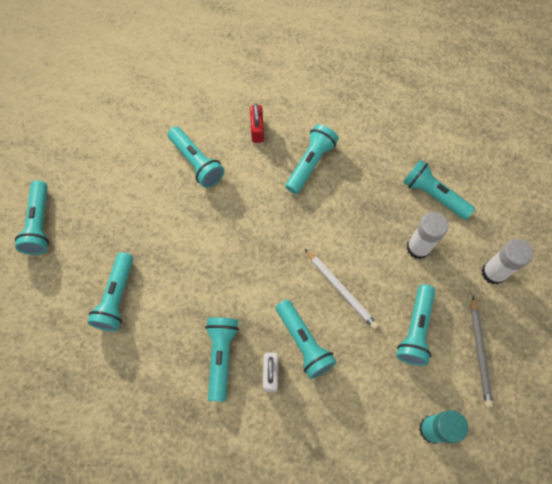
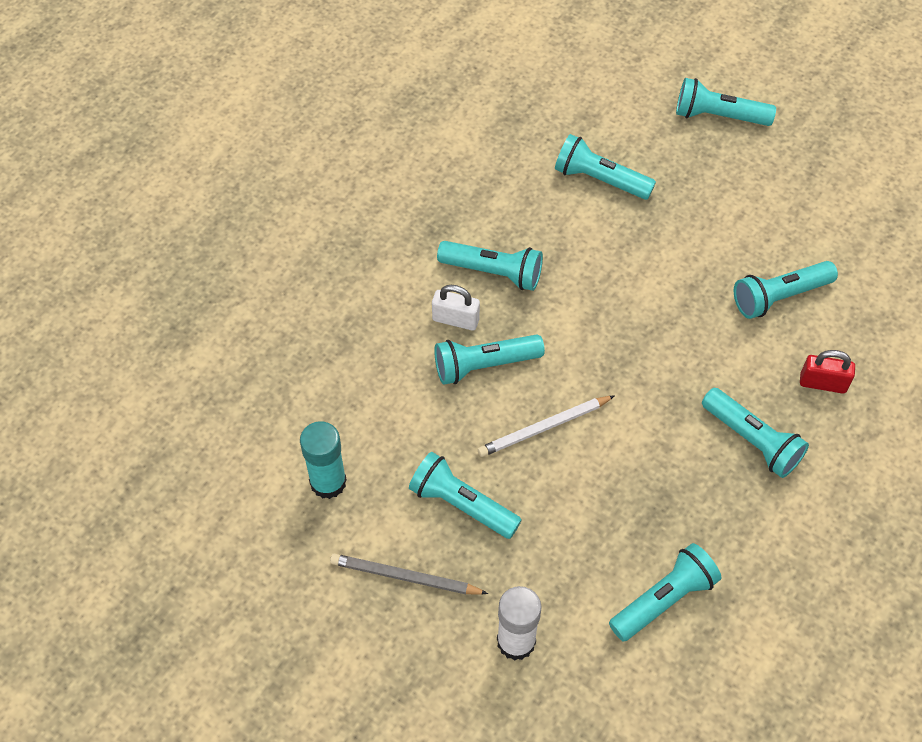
camera: 105 degrees right, 10 degrees down
(418, 247) = (582, 548): white glue stick -> none

